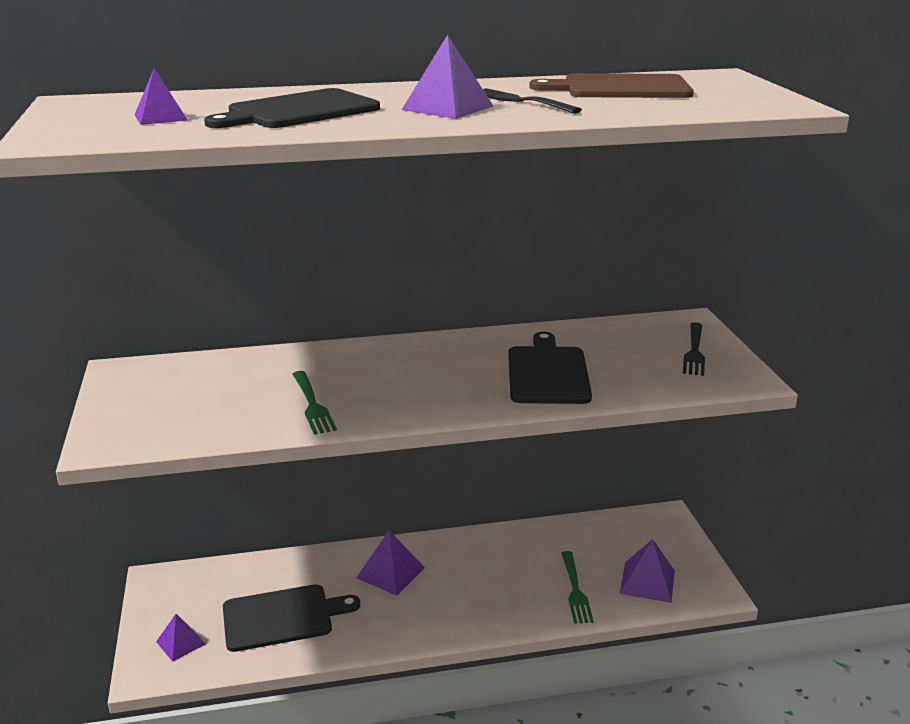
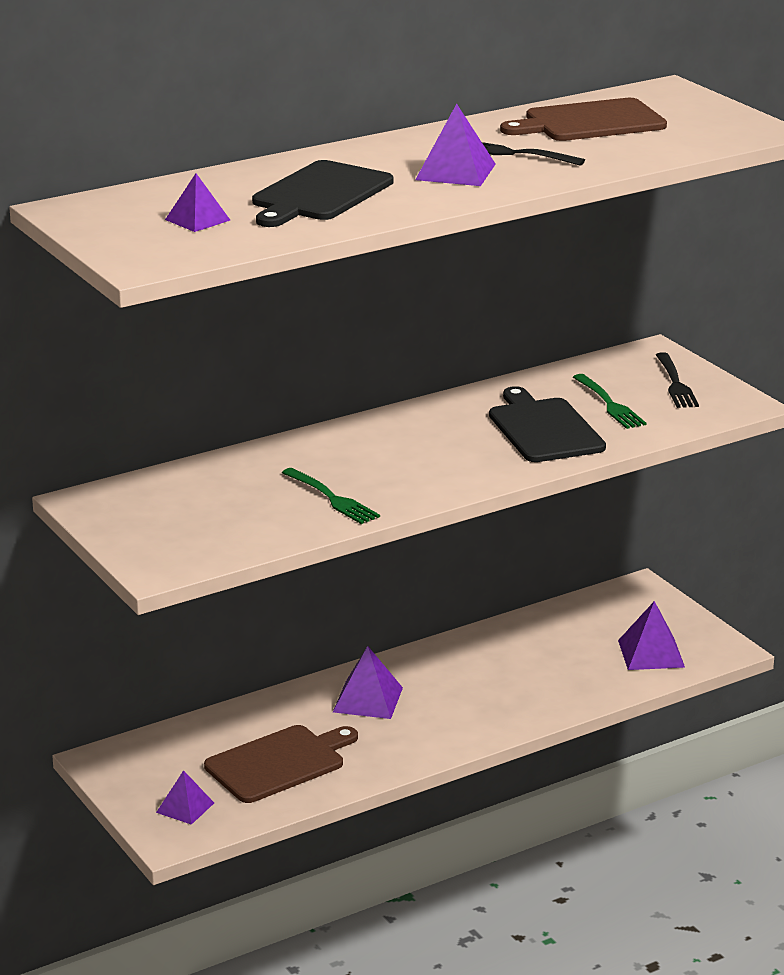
camera: 20 degrees left, 0 degrees up
(282, 617) = (279, 763): black cutting board -> brown cutting board
(575, 589) = (579, 675): green fork -> green fork (609, 404)

